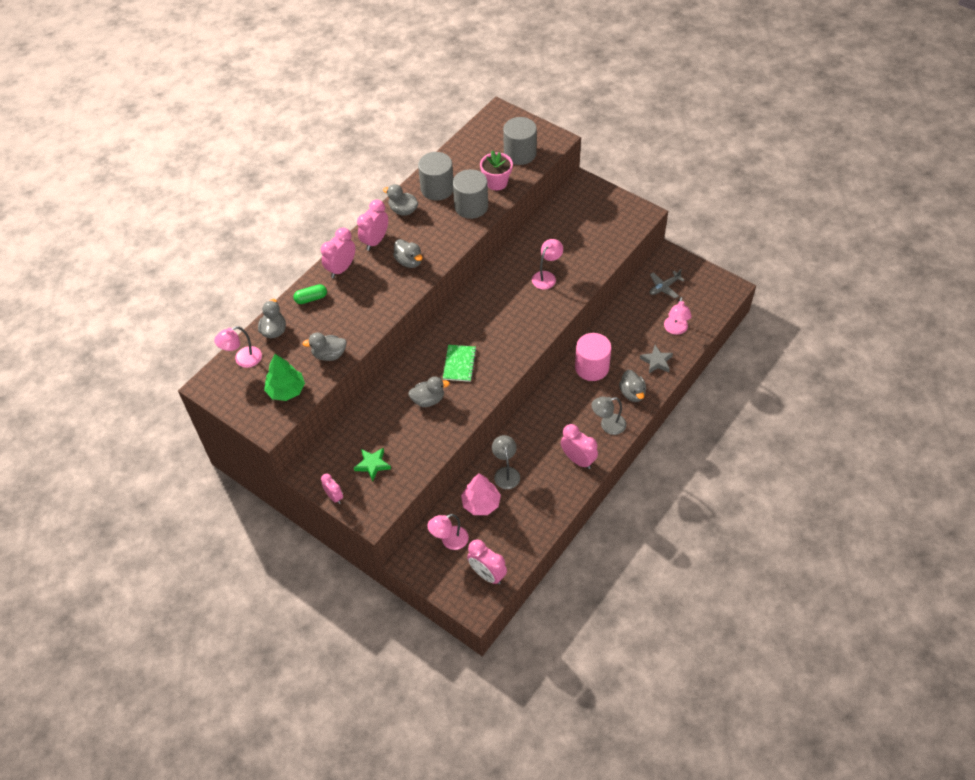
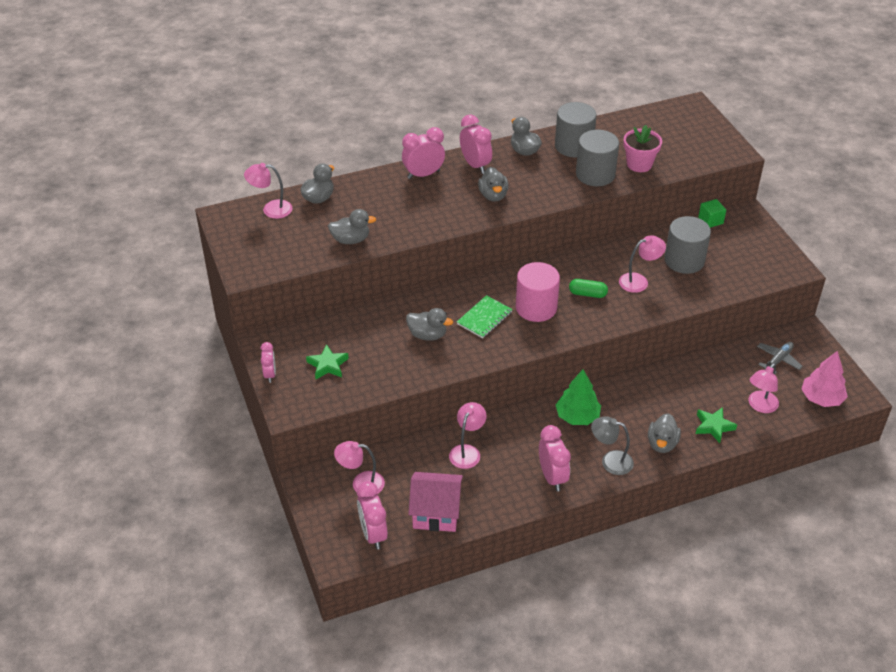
camera: 30 degrees right, 10 degrees down
(286, 390) = (287, 251): green tree -> green tree (577, 416)
(311, 298) = (374, 187): green capsule -> green capsule (587, 294)
(329, 355) = (351, 240): grey duck -> grey duck turned 150 degrees clockwise
(375, 241) = (475, 165): pink clock -> pink clock turned 90 degrees clockwise
(481, 503) = (419, 466): pink tree -> pink tree (821, 398)
(506, 473) = (467, 451): grey lamp -> pink lamp
(519, 532) = (436, 513): none -> pink house
(520, 153) = (685, 149): grey cylinder -> grey cylinder (684, 260)
(561, 201) = (710, 221): none -> green cube
(592, 367) = (636, 398): pink cylinder -> pink cylinder (536, 307)
(656, 361) = (713, 426): grey star -> green star
(664, 287) = (778, 360): grey plane -> grey plane turned 135 degrees clockwise

